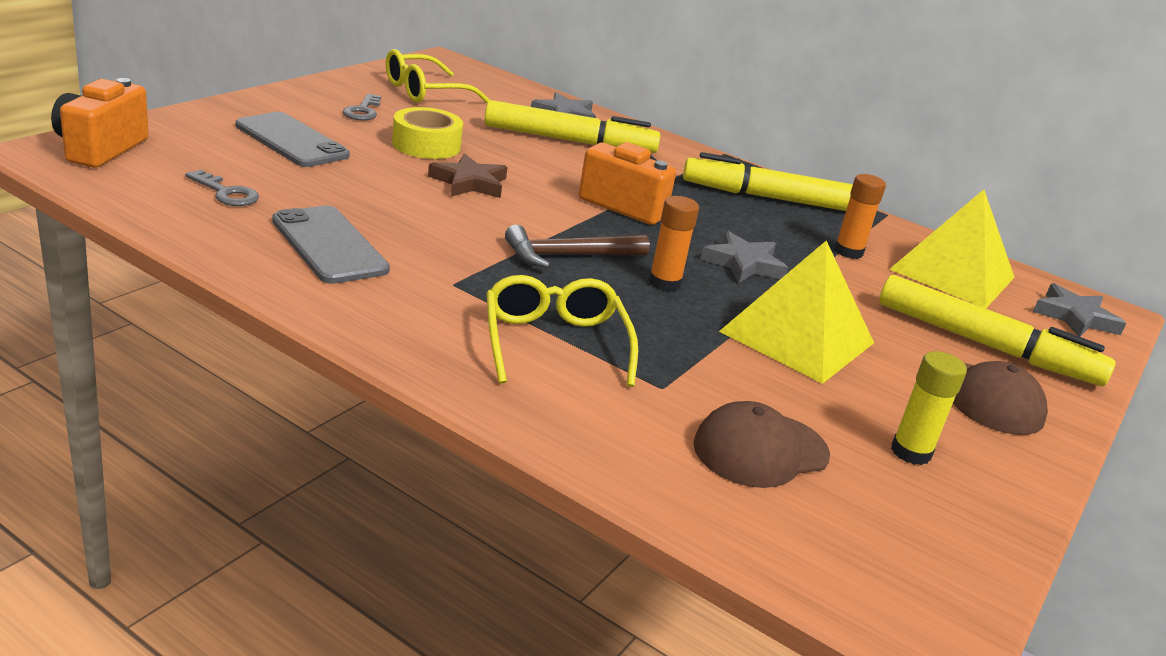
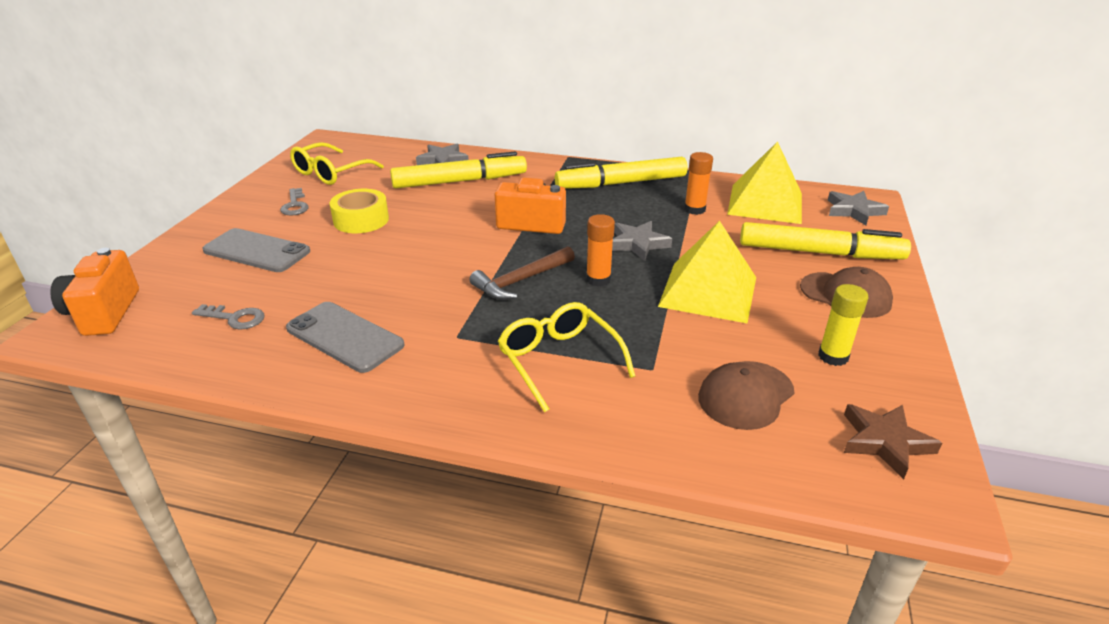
camera: 15 degrees left, 5 degrees up
(469, 183) = (412, 242): brown star -> brown star (885, 442)

